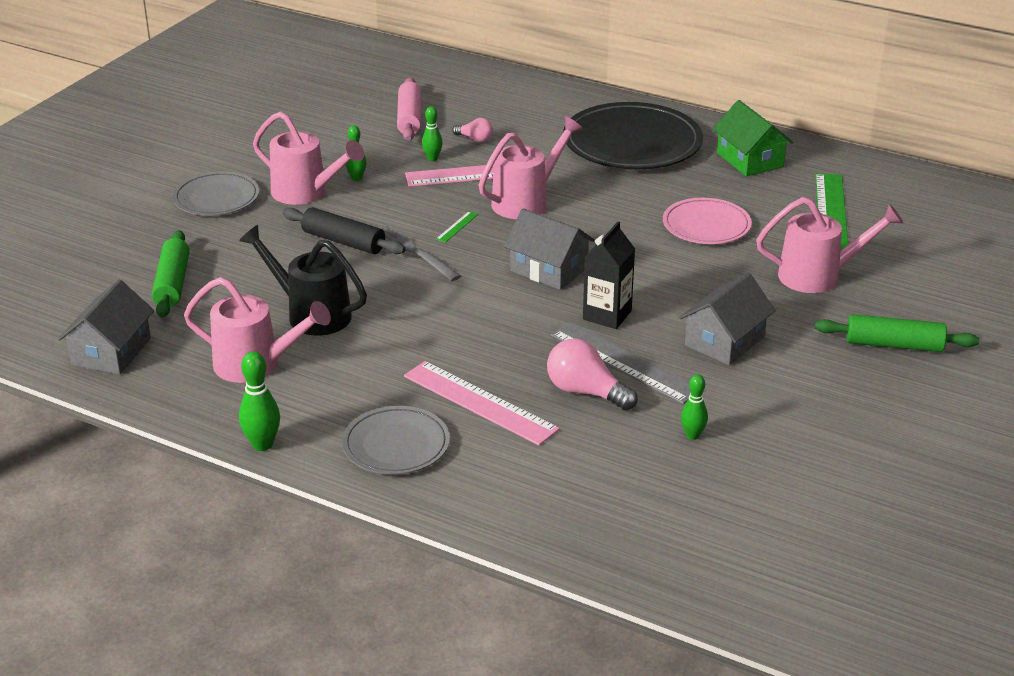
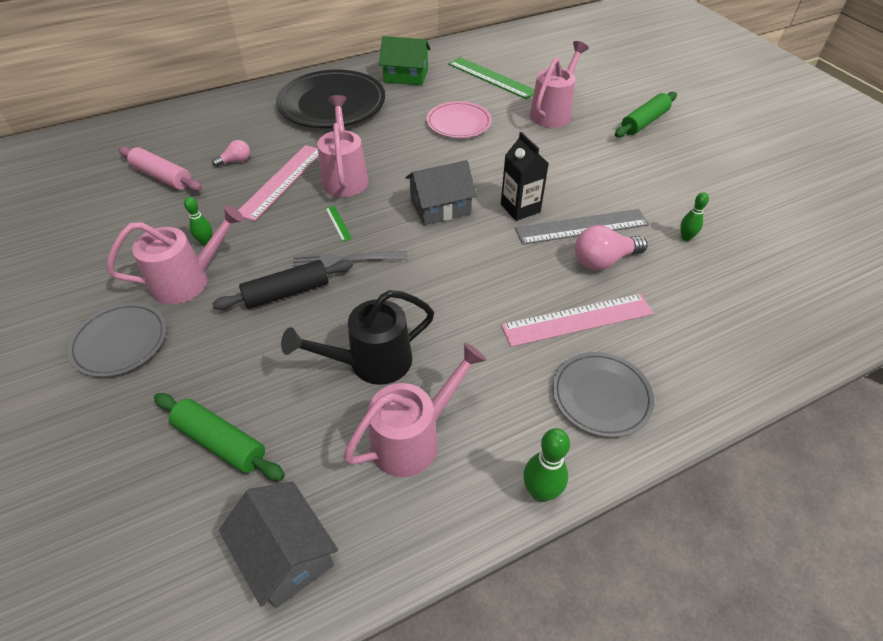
camera: 55 degrees left, 15 degrees up
(432, 158) = (232, 192): green bowling pin -> none
(724, 341) = (591, 176): grey house -> none

